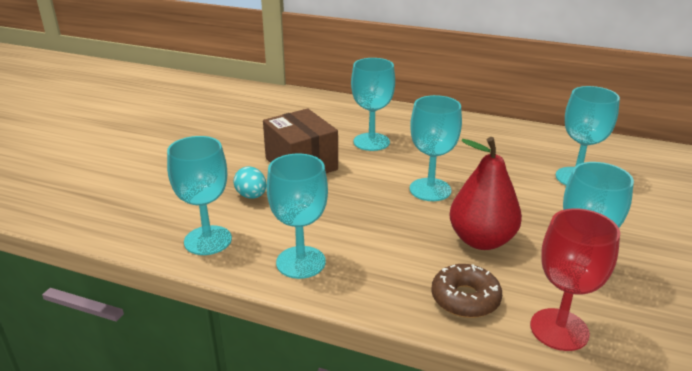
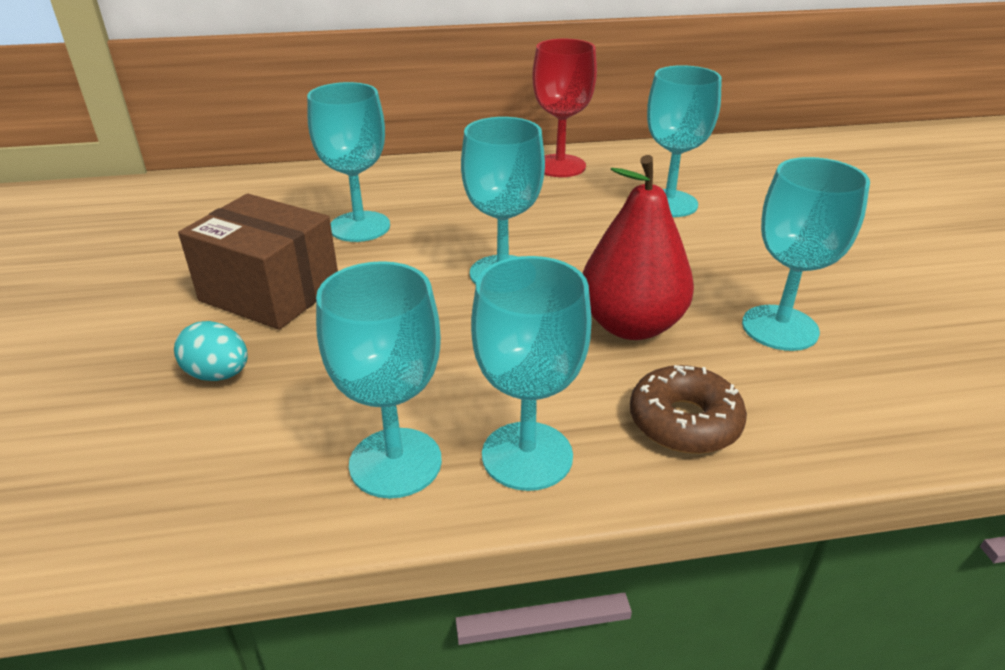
camera: 30 degrees left, 5 degrees up
(208, 240) = (189, 489): turquoise goblet -> turquoise goblet (527, 455)
(559, 329) = (831, 417): red goblet -> red goblet (559, 166)

